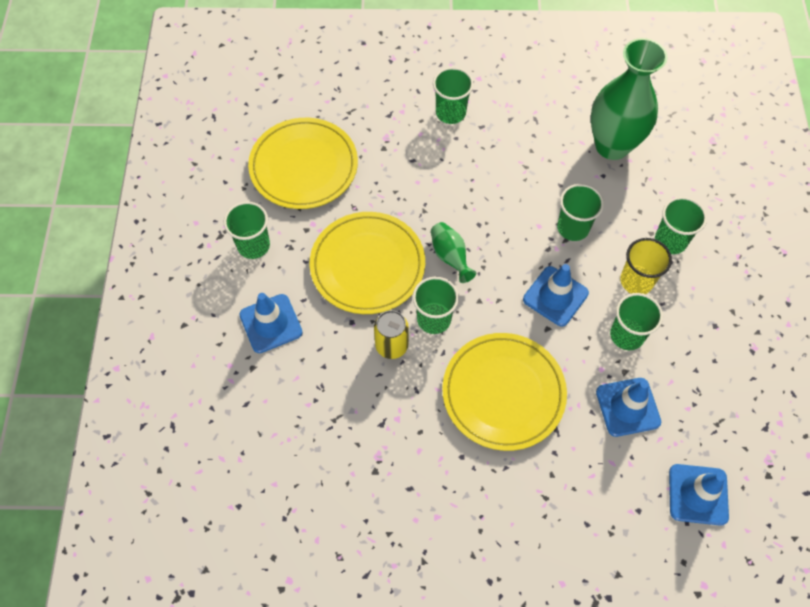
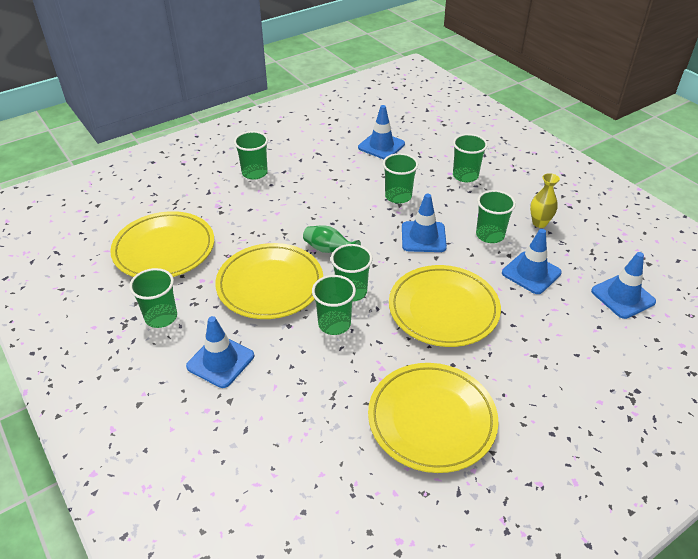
camera: 35 degrees left, 20 degrees down
(391, 345) = (334, 324): yellow can -> green cup
(398, 497) = (431, 419): none -> yellow plate
(612, 146) = (381, 146): green vase -> blue traffic cone
(636, 281) = (466, 205): yellow cup -> none
(695, 352) = (539, 223): none -> yellow vase

